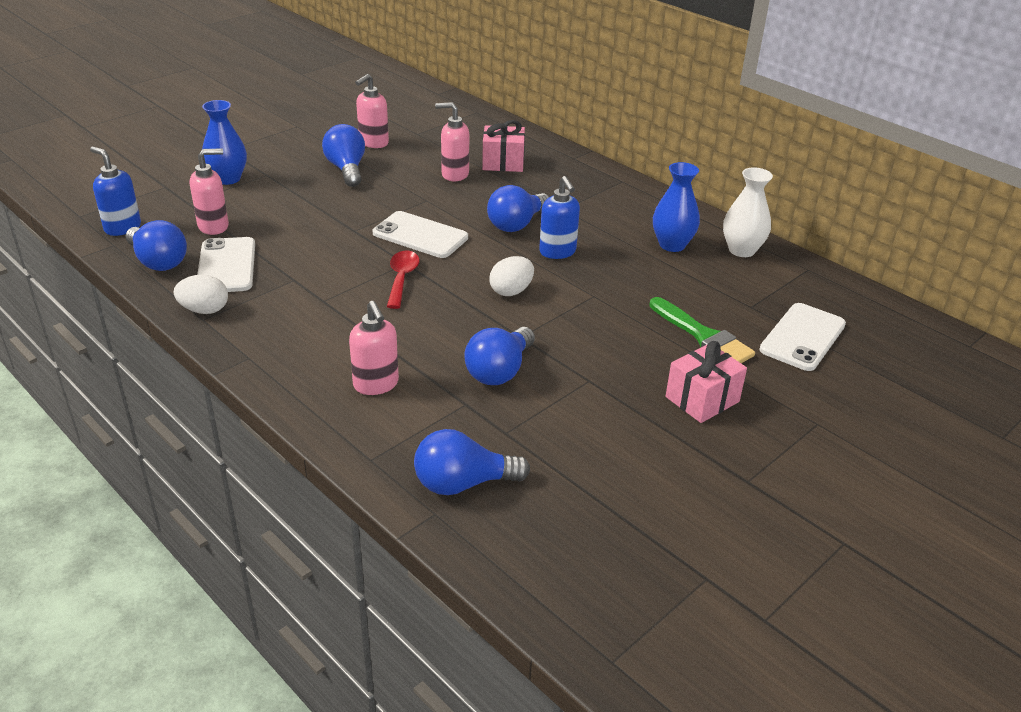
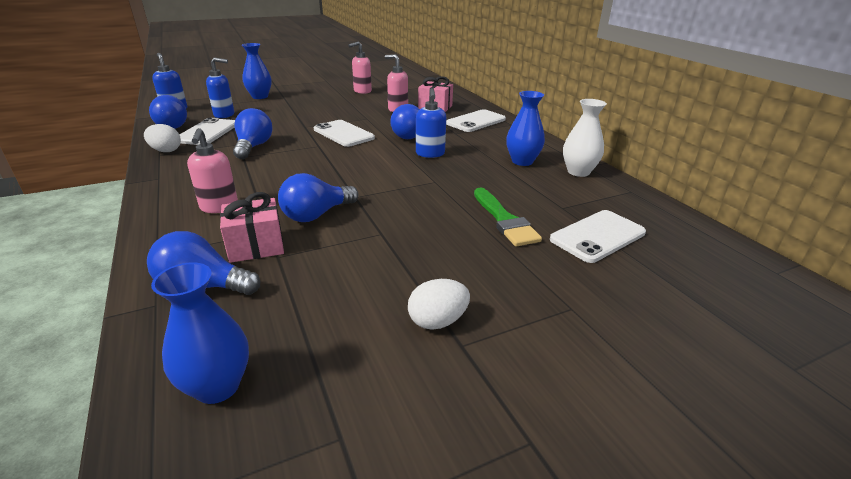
camera: 20 degrees right, 5 degrees down
(214, 226) = (224, 115): pink soap dispenser -> blue soap dispenser
(346, 169) = (333, 100): blue light bulb -> blue light bulb (253, 147)
(402, 278) = (307, 153): red spoon -> none
(511, 291) = (375, 170): white egg -> white egg (437, 321)
(574, 568) = (217, 386): none -> blue vase
(575, 182) = (476, 121): none -> white phone
(702, 399) = (468, 265): pink gift -> pink gift (256, 246)

